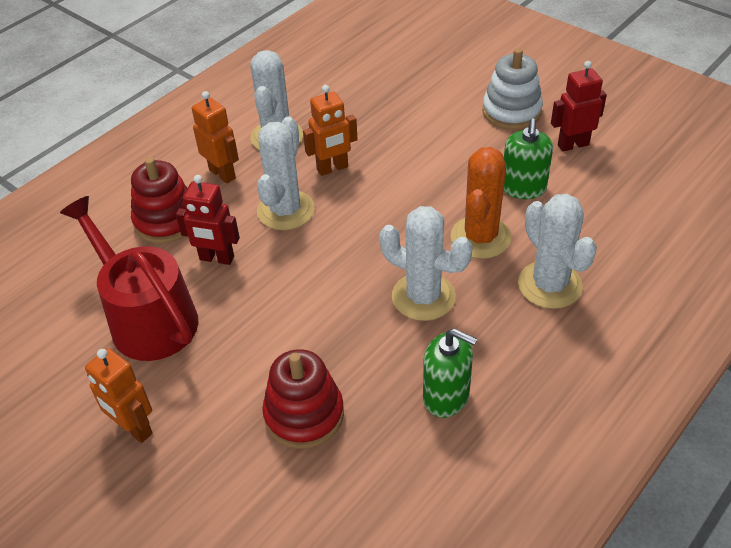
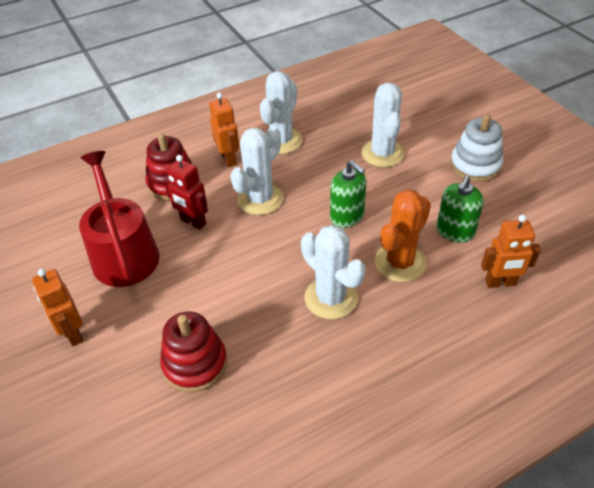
camera: 20 degrees right, 0 degrees up
(332, 168) = (311, 175): orange robot -> orange robot (500, 283)
(446, 396) = (309, 386): green soap dispenser -> green soap dispenser (347, 216)
(549, 285) = (438, 319): white cactus -> white cactus (382, 153)
(573, 145) = (515, 206): red robot -> none

